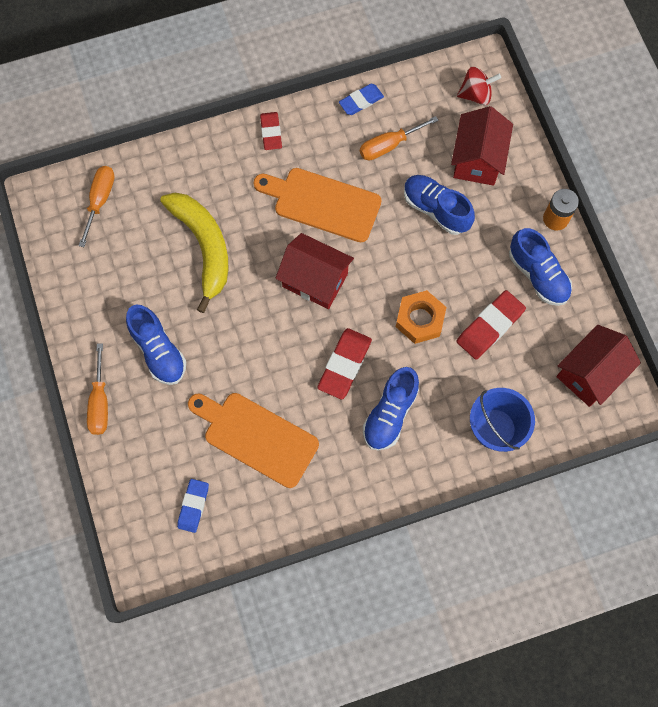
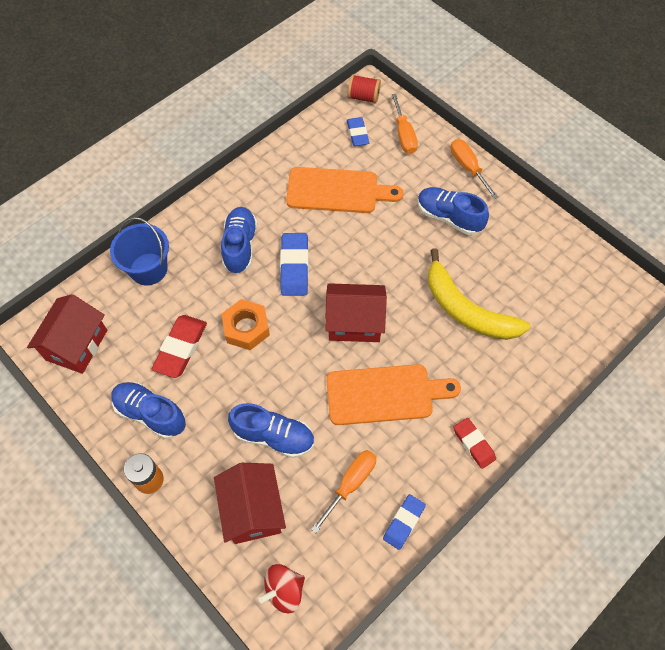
camera: 155 degrees right, 10 degrees down
(100, 200) = (581, 310): orange screwdriver -> orange screwdriver (404, 135)
(156, 559) = (363, 97): none -> red spool
(344, 365) = (294, 267): red eraser -> blue eraser

